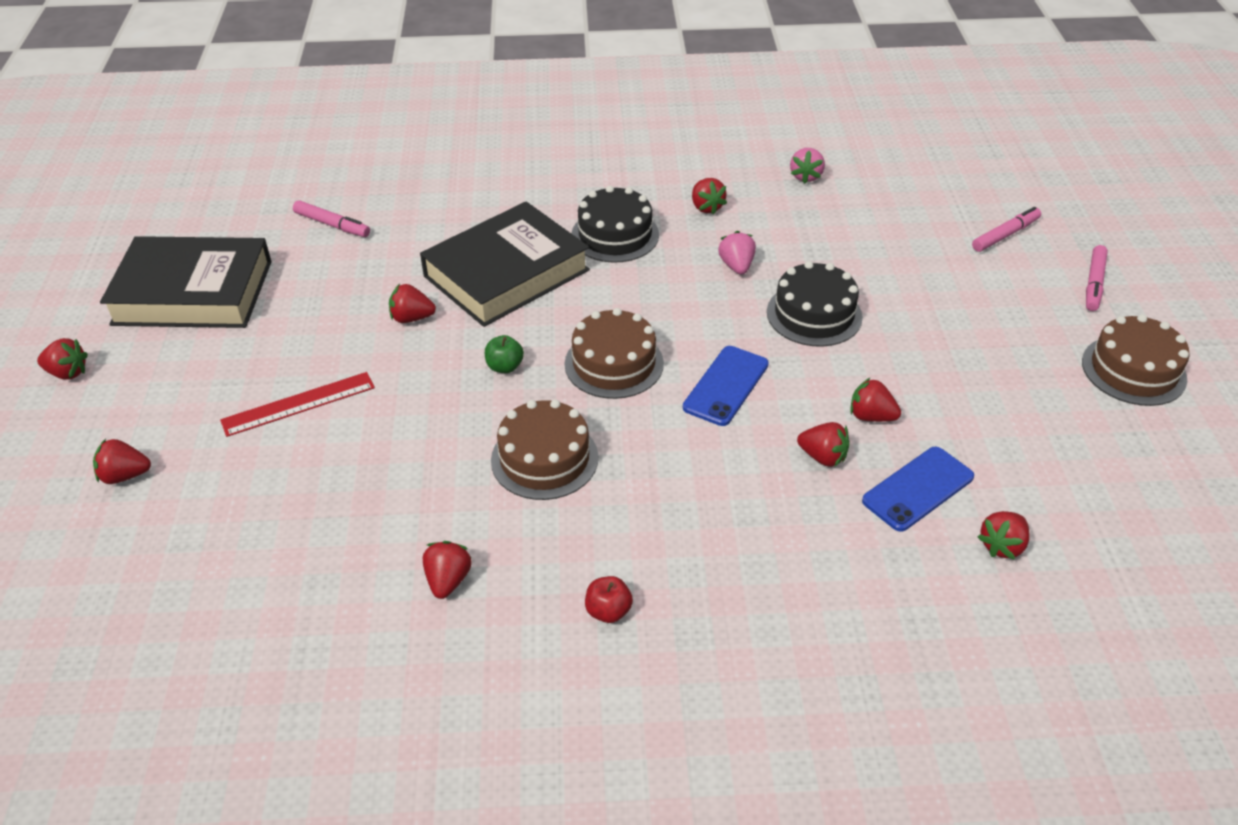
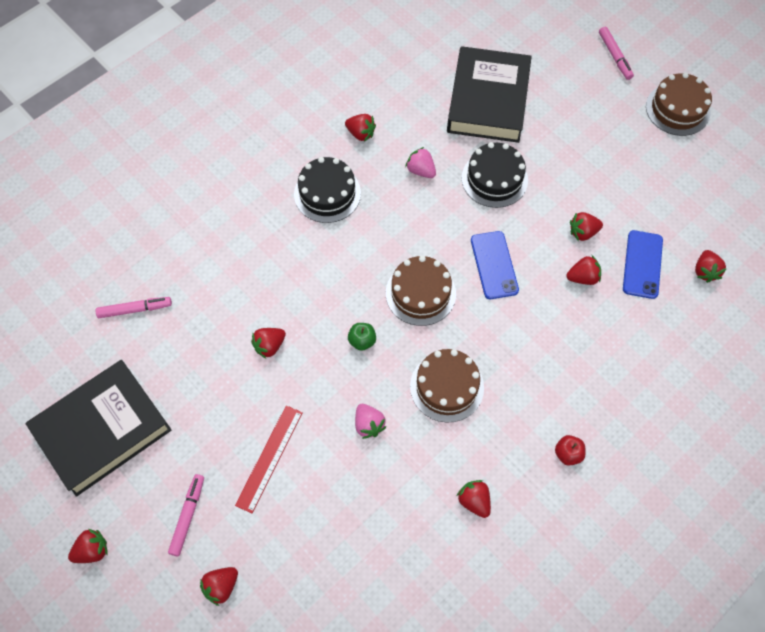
camera: 40 degrees left, 20 degrees up
(506, 273) = (291, 270): black book -> black book (488, 100)
(806, 176) = (396, 68): pink strawberry -> pink strawberry (368, 424)
(1005, 235) = (543, 47): pink marker -> pink marker (188, 516)

